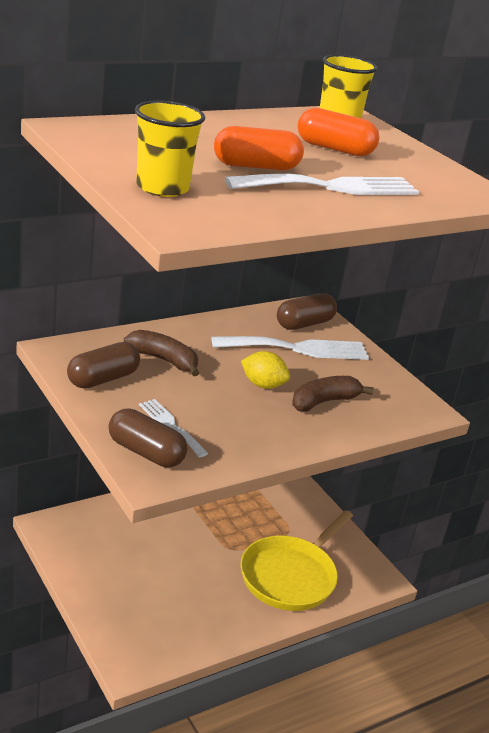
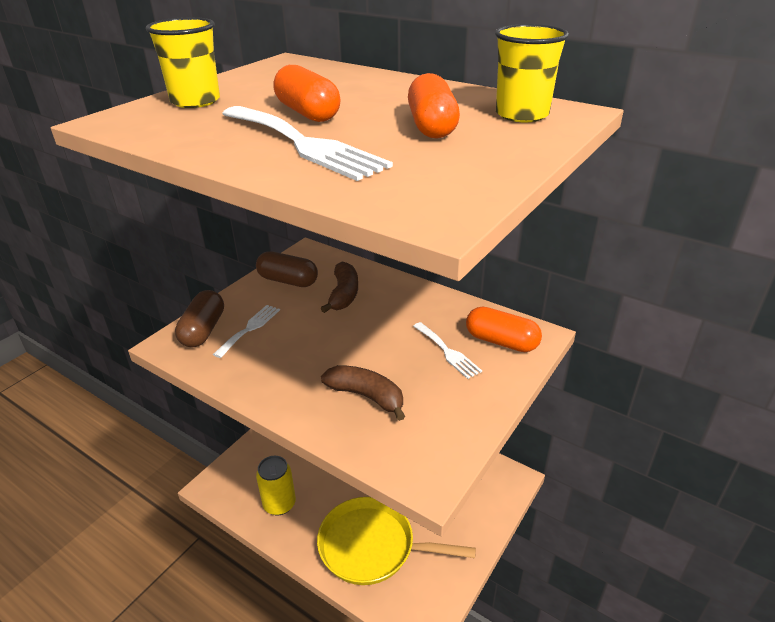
camera: 70 degrees right, 5 degrees up
(197, 619) = (279, 504): none -> yellow can
(263, 385) = (358, 352): yellow lemon -> none
(298, 349) = (447, 352): white fork -> white fork, size x0.56
(304, 324) = (501, 342): brown capsule -> orange capsule

